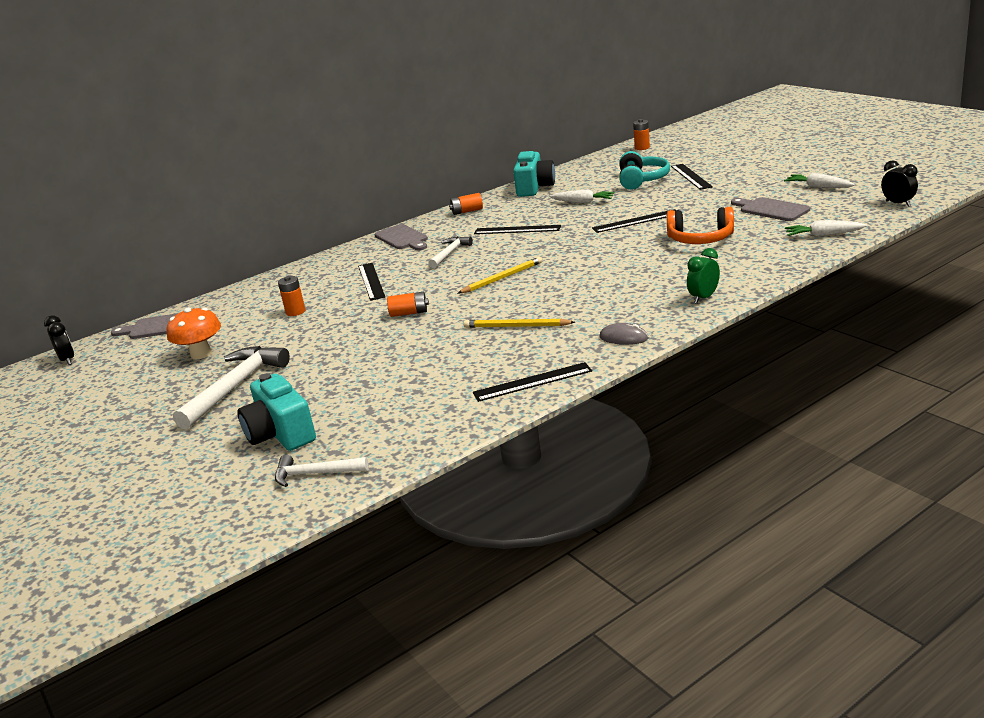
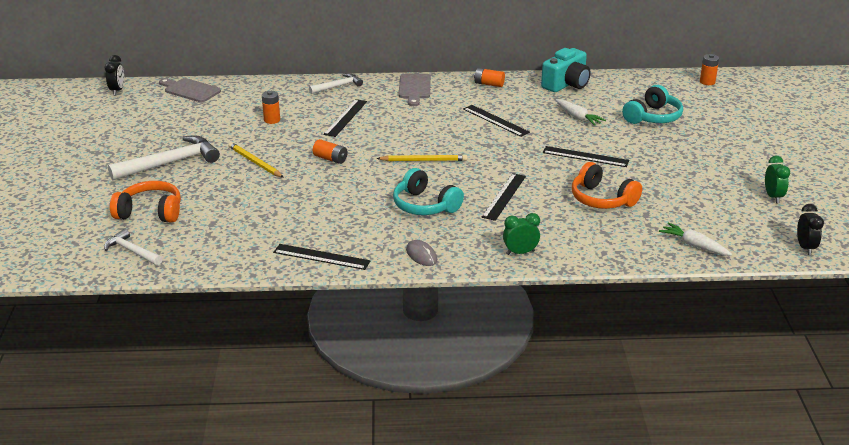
camera: 30 degrees right, 5 degrees up
(201, 354) = (184, 126): orange mushroom -> none
(281, 434) = (150, 212): turquoise camera -> orange headphones
(450, 253) = (423, 119): white hammer -> white hammer (338, 86)
(516, 326) = (374, 207): yellow pencil -> yellow pencil (255, 162)
(561, 305) = (425, 205): none -> turquoise headphones
(691, 176) = (695, 133): black ruler -> black ruler (504, 196)
(771, 209) = (698, 199): grey cutting board -> none
(818, 187) = (773, 197): white carrot -> green clock

